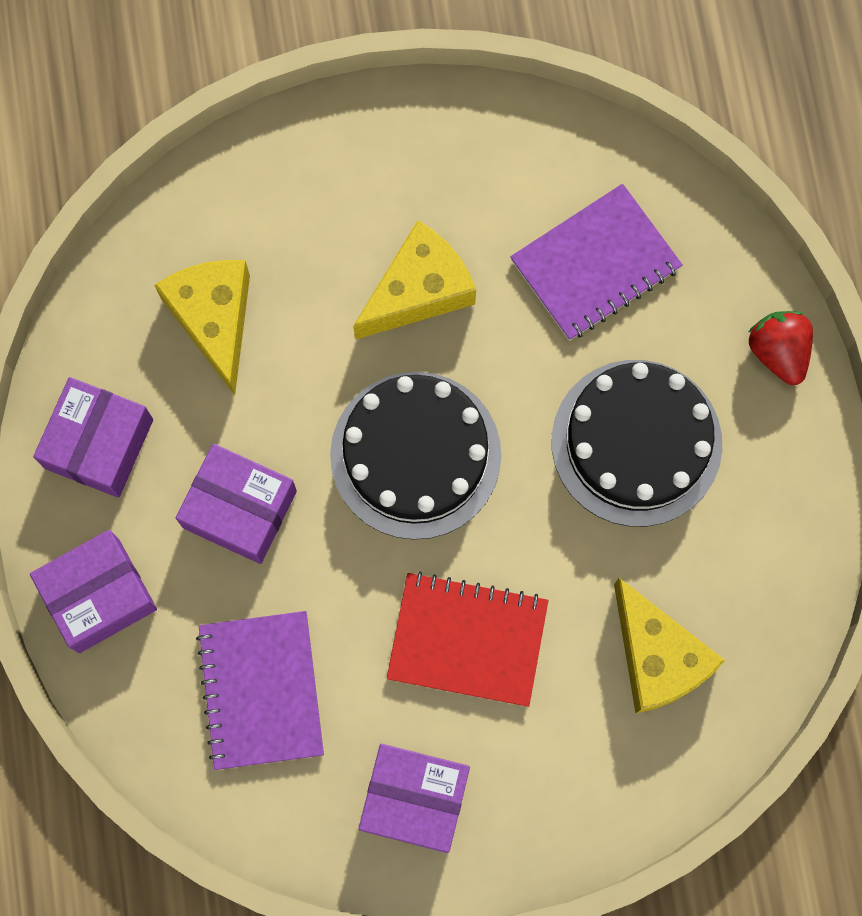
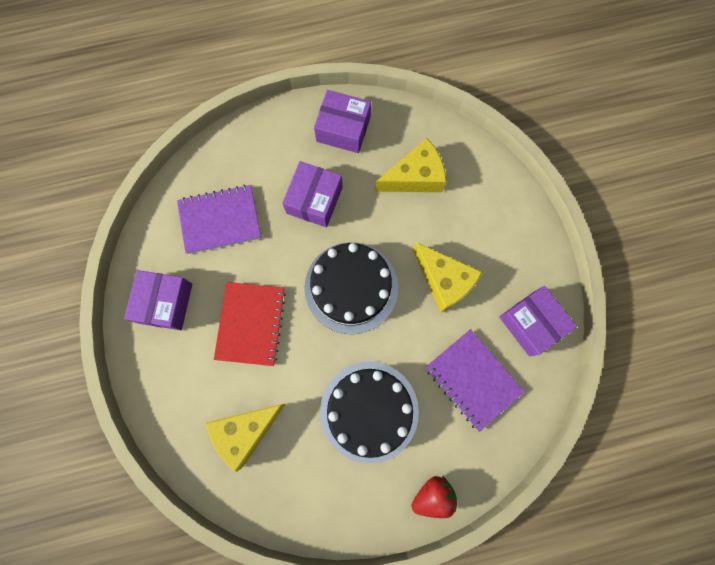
camera: 85 degrees right, 0 degrees up
(99, 595) = (265, 138): purple box -> purple box (531, 323)

